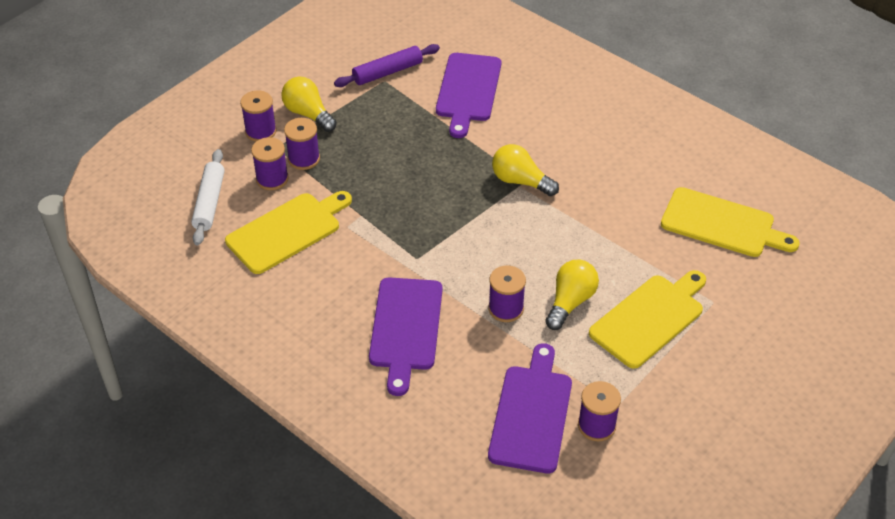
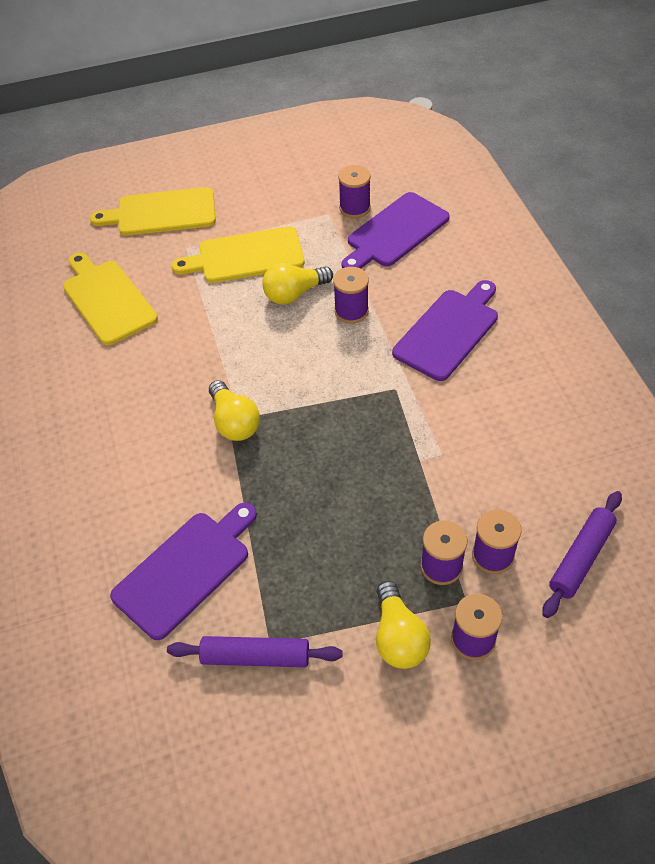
camera: 145 degrees left, 5 degrees up
(209, 202) = (581, 558): white rolling pin -> purple rolling pin
(287, 231) = (508, 478): yellow cutting board -> yellow cutting board (161, 213)

